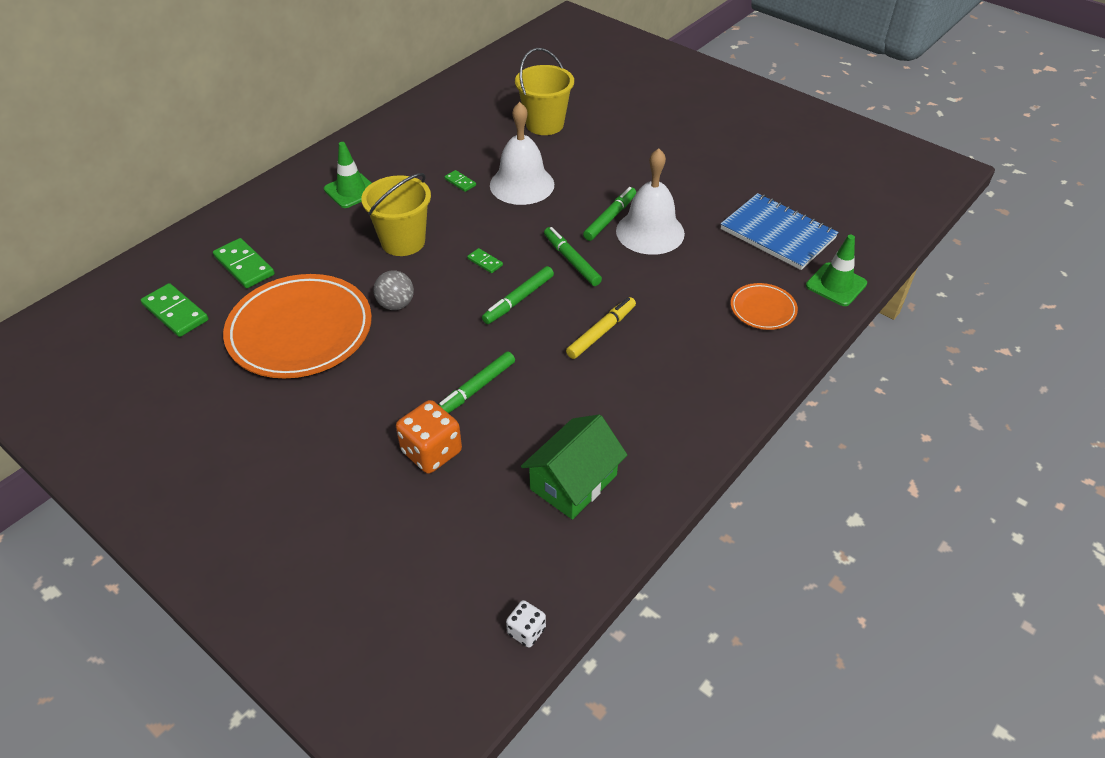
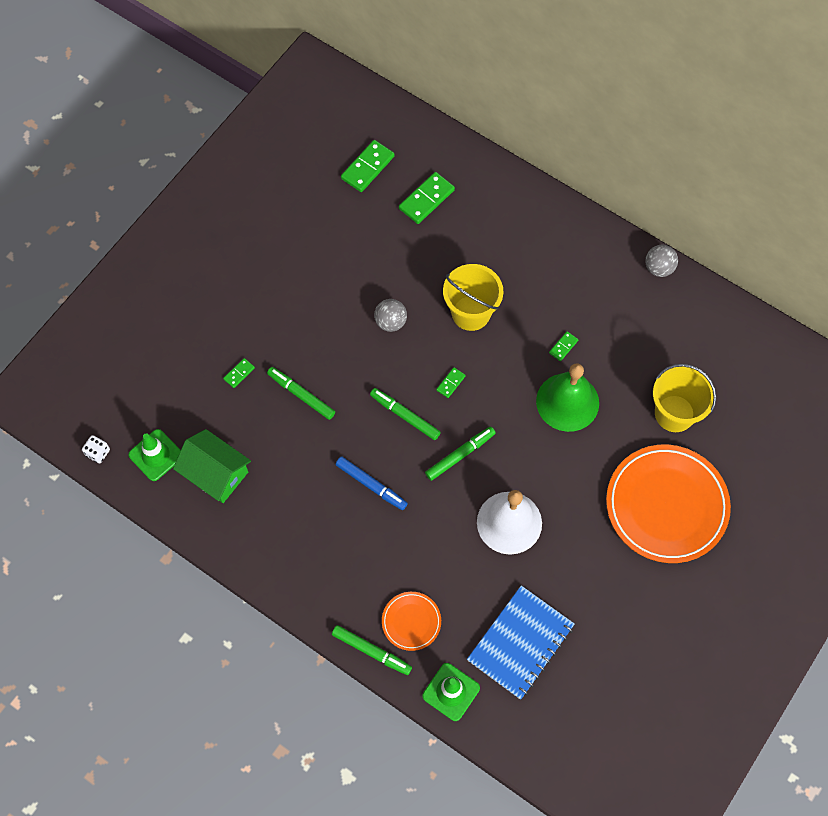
camera: 85 degrees right, 20 degrees up
(300, 331) = (354, 259): orange plate -> orange plate (666, 505)
(351, 191) = (537, 257): green traffic cone -> green traffic cone (156, 455)
(391, 119) = (659, 268): none -> grey ball
(431, 452) = (239, 373): orange dice -> green domino
(522, 184) = (567, 402): white bell -> green bell
(601, 332) = (371, 485): yellow marker -> blue marker
(610, 218) = (525, 485): green marker -> green marker (371, 651)

